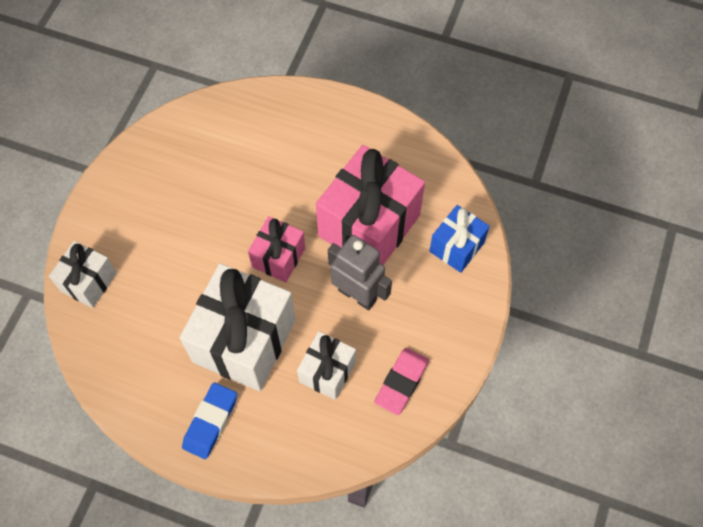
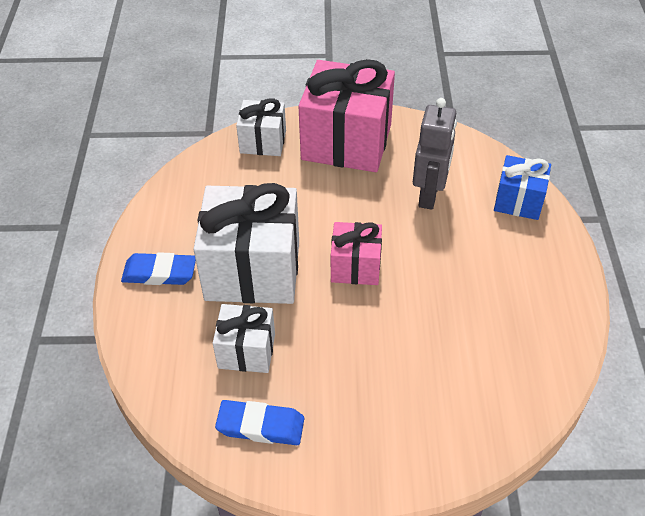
camera: 70 degrees right, 15 degrees down
(357, 294) = (346, 349): grey robot -> grey robot (429, 195)
(369, 225) = (435, 333): pink gift -> pink gift (346, 142)
(401, 382) = (260, 426): pink eraser -> blue eraser
(456, 247) = (456, 430): blue gift -> blue gift (518, 201)

